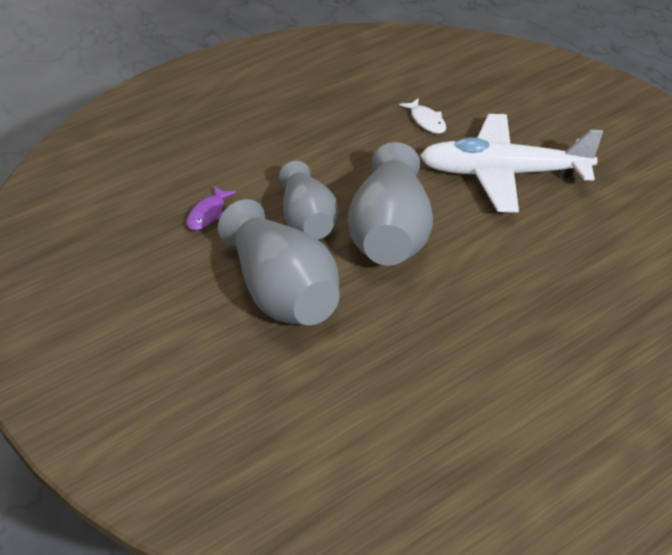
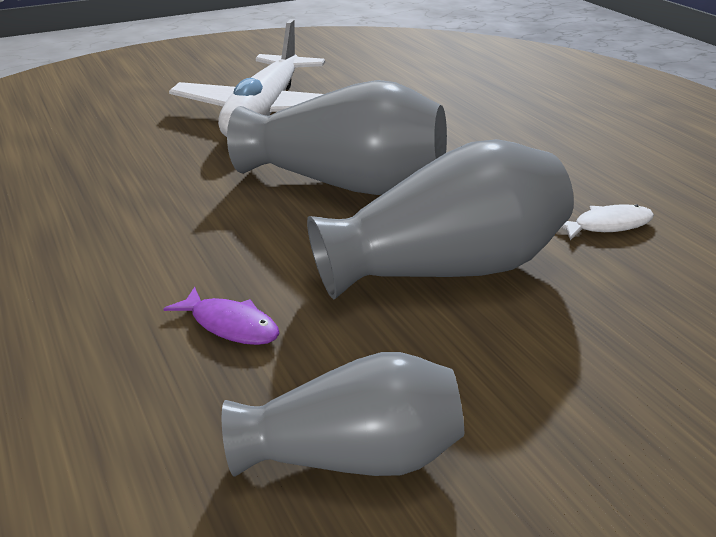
camera: 80 degrees left, 10 degrees down
(307, 220) = (291, 237): grey vase -> grey vase (353, 457)
(426, 121) = (126, 139): white fish -> white fish (607, 225)

